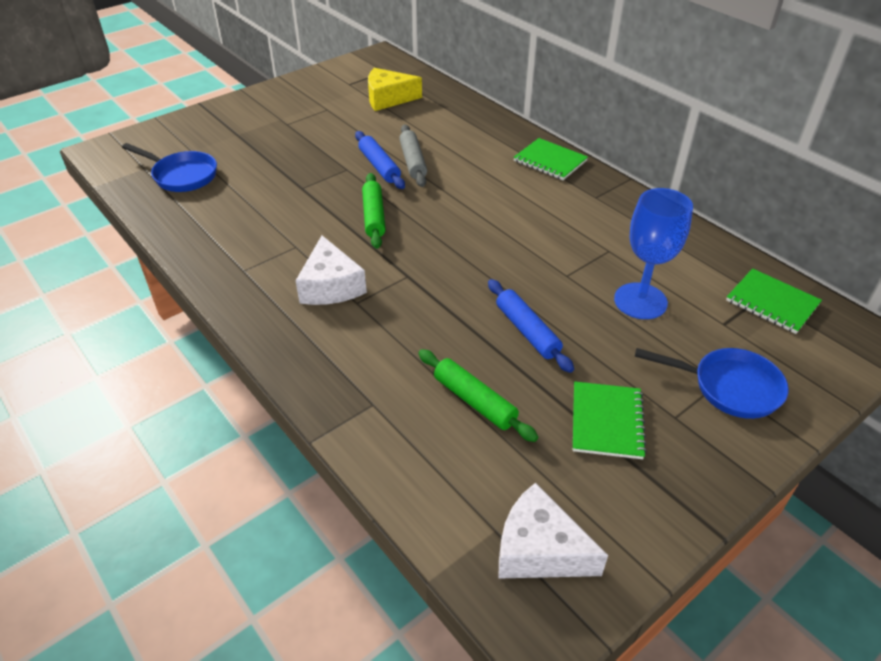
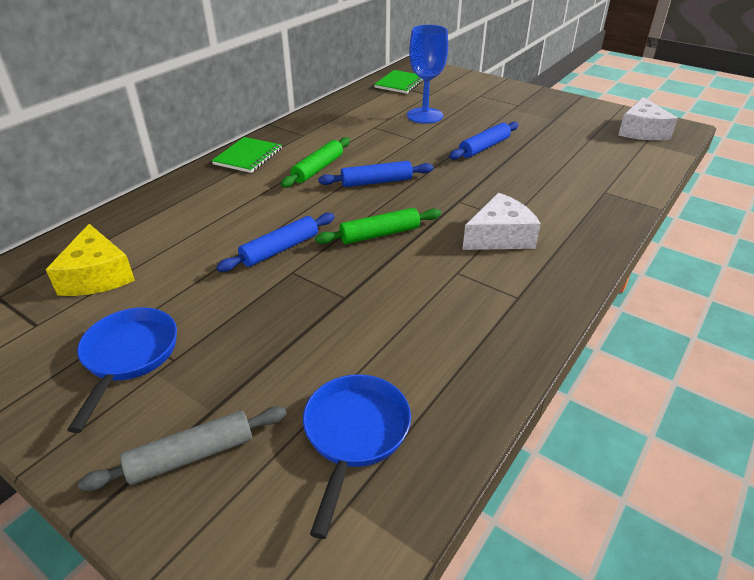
camera: 105 degrees left, 5 degrees down
(413, 162) = (265, 229): grey rolling pin -> grey rolling pin (191, 456)
(469, 230) = (376, 182): none -> blue rolling pin
(474, 401) = (564, 158): green rolling pin -> green rolling pin (318, 169)
(607, 421) = (539, 120): green notebook -> none
(729, 387) = (482, 93): blue pan -> blue pan (128, 357)

